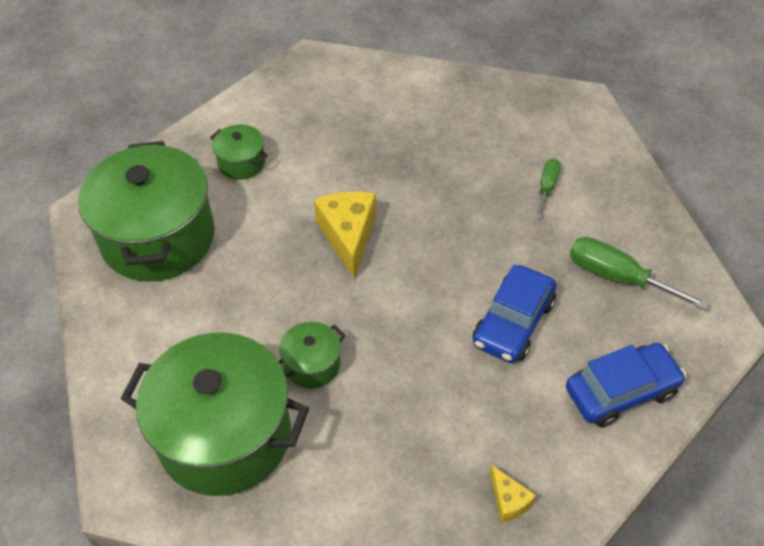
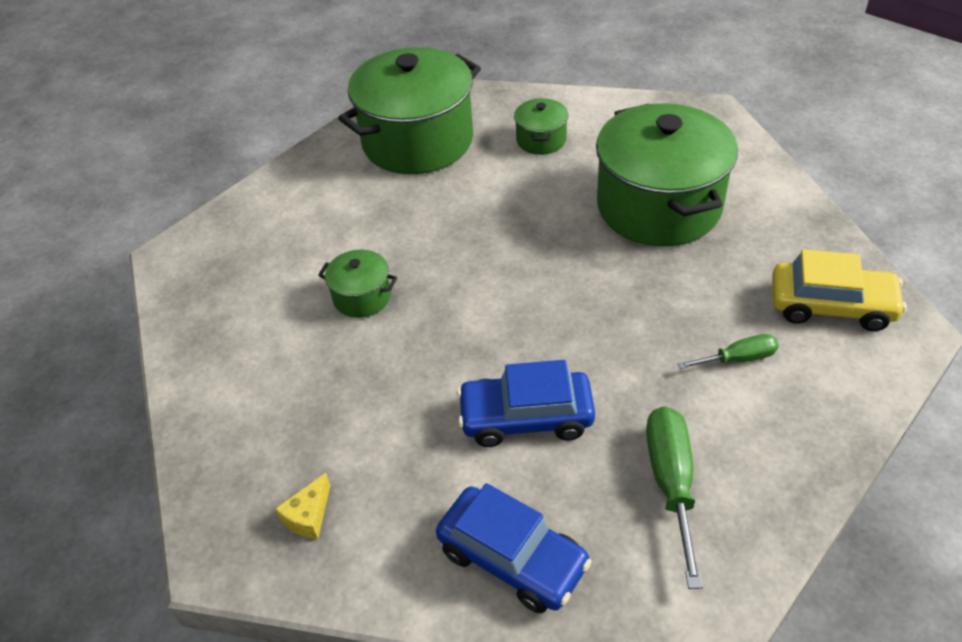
camera: 60 degrees right, 5 degrees down
(225, 436) = (254, 282): green pot -> green pot (658, 206)
(348, 236) = (524, 245): yellow cheese -> none
(539, 119) = (831, 305): none -> yellow car

